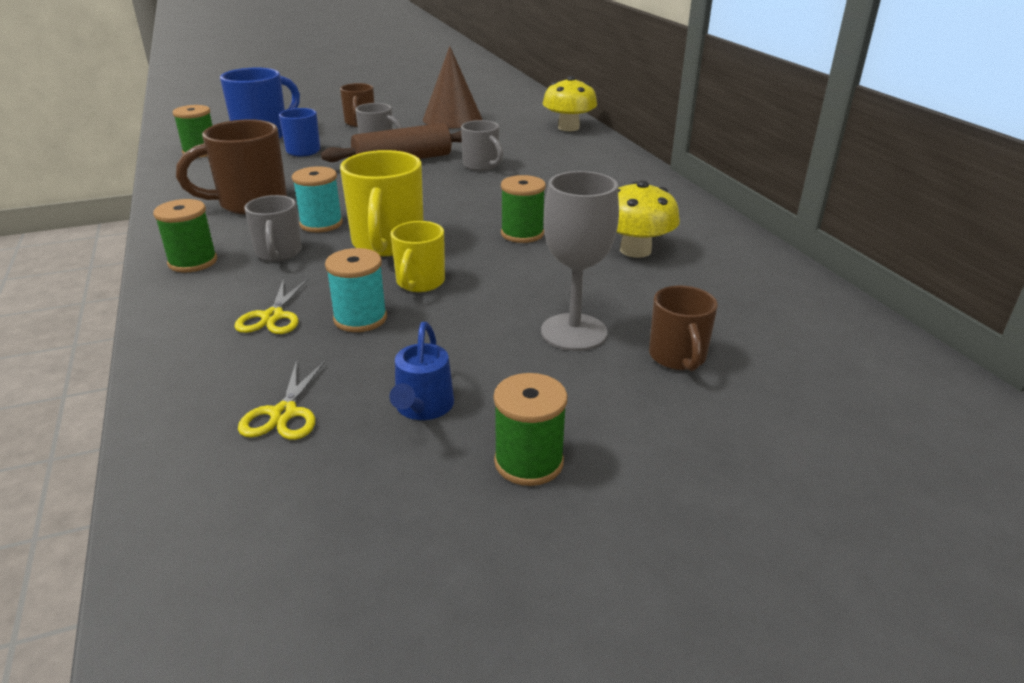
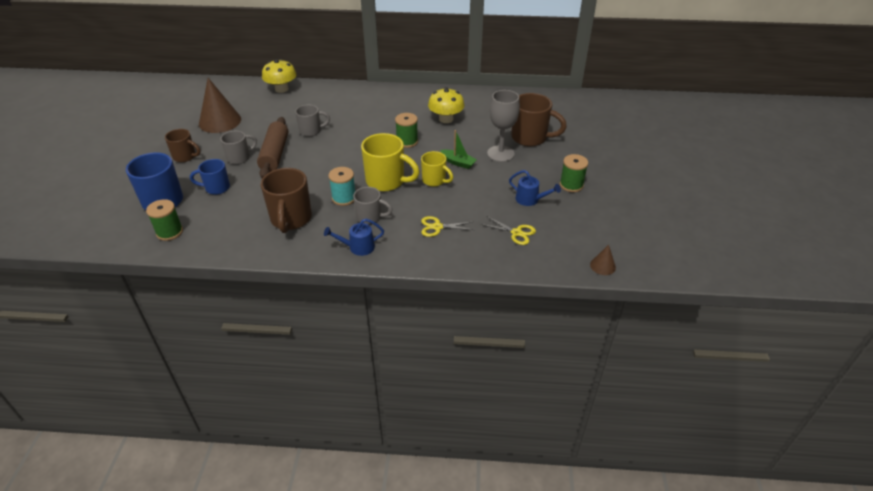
camera: 65 degrees left, 10 degrees up
(176, 598) = (602, 266): none -> brown cone
(193, 262) = (357, 247): green spool -> blue watering can
(272, 316) = (437, 227): yellow scissors -> yellow scissors turned 150 degrees clockwise
(360, 318) = (456, 202): turquoise spool -> none
(497, 293) = (458, 162): none -> green boat
(678, 358) = (530, 138): brown mug -> brown mug, size x1.63

